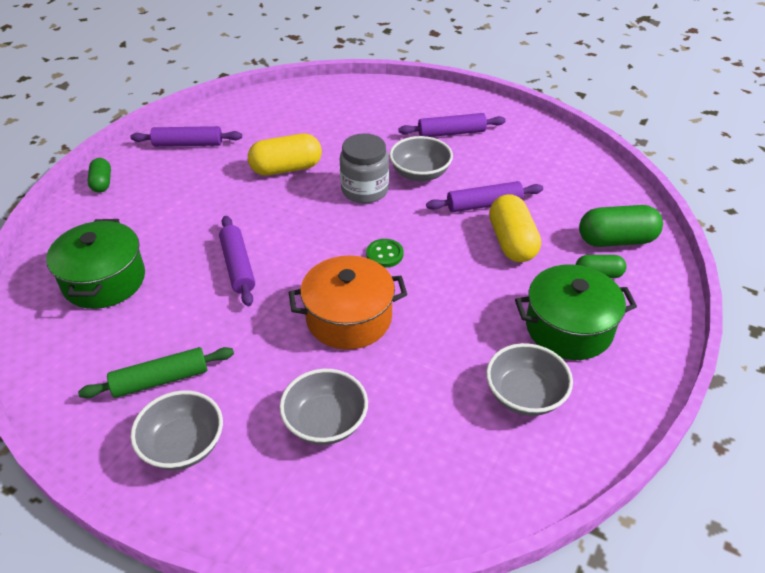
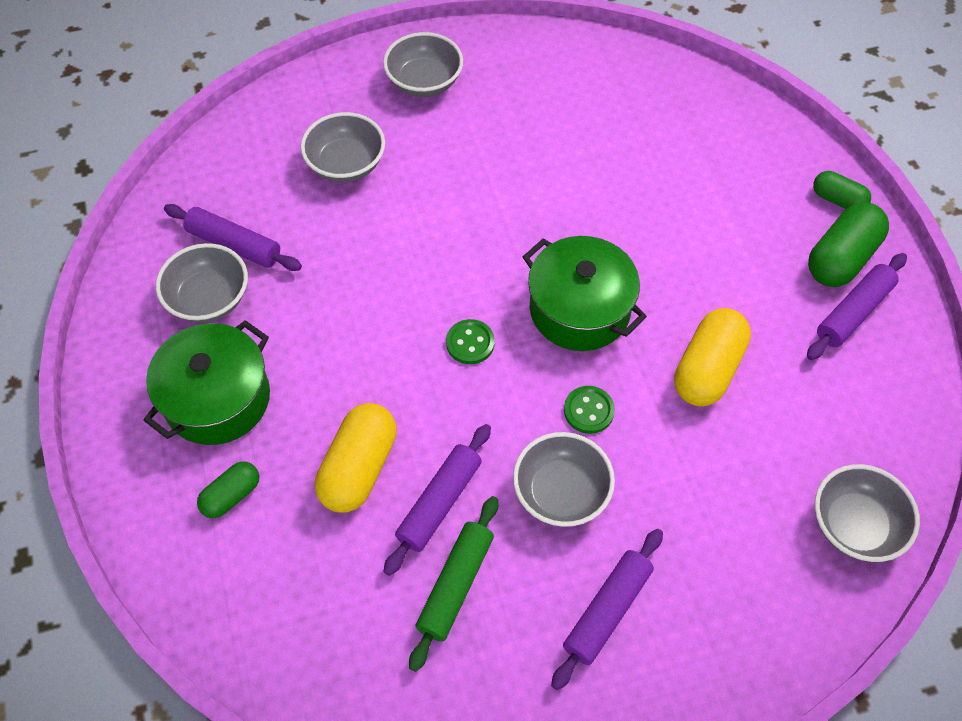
camera: 135 degrees right, 15 degrees up
(104, 280) = (664, 128): green pot -> green pot (579, 309)
(160, 379) = (501, 103): green rolling pin -> green rolling pin (455, 585)
(238, 266) = (581, 223): purple rolling pin -> purple rolling pin (234, 245)
(316, 97) = (855, 525): none -> grey bowl
(349, 318) = (425, 253): orange pot -> none
(365, 190) = (588, 411): grey jar -> green button
(512, 242) = (359, 468): yellow capsule -> yellow capsule turned 75 degrees clockwise
(616, 240) = (244, 572): green capsule -> green capsule (841, 258)

